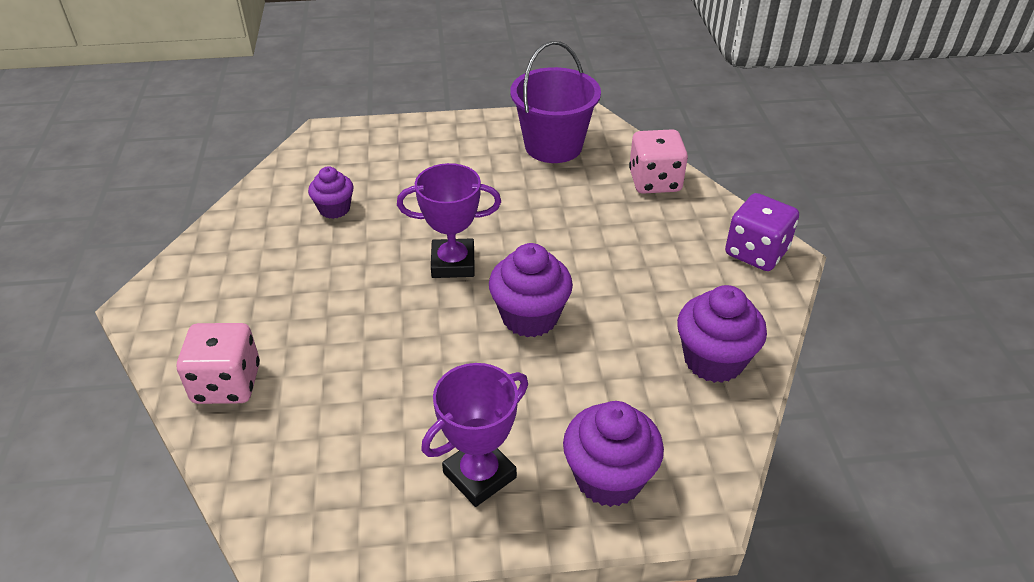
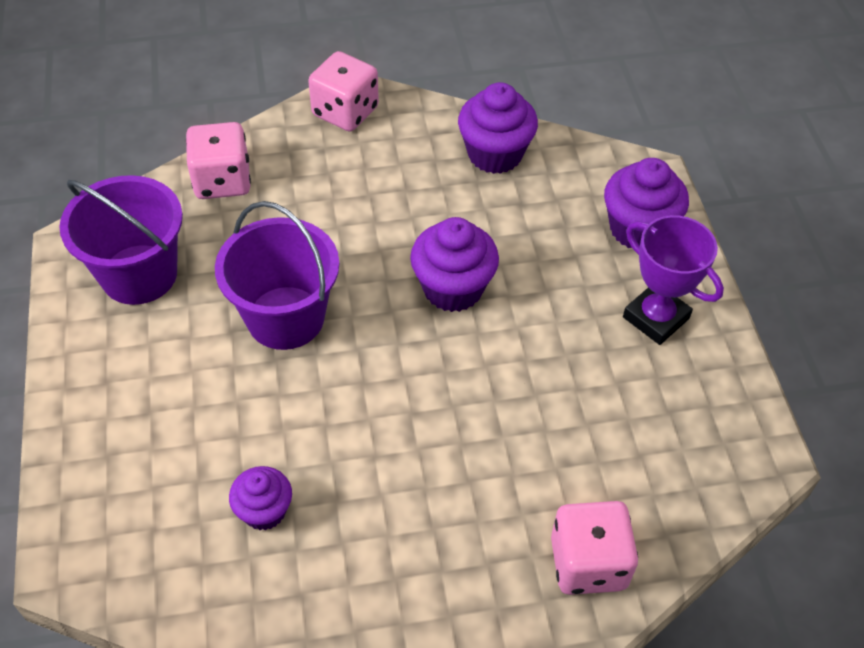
camera: 95 degrees left, 10 degrees up
(453, 263) = (371, 363): purple trophy -> none
(505, 217) = (285, 318): none -> purple bucket
(756, 252) = (345, 112): purple dice -> pink dice

